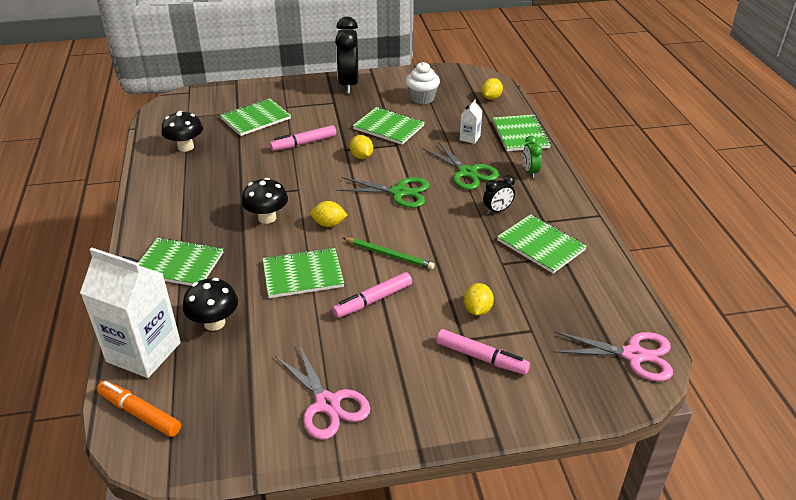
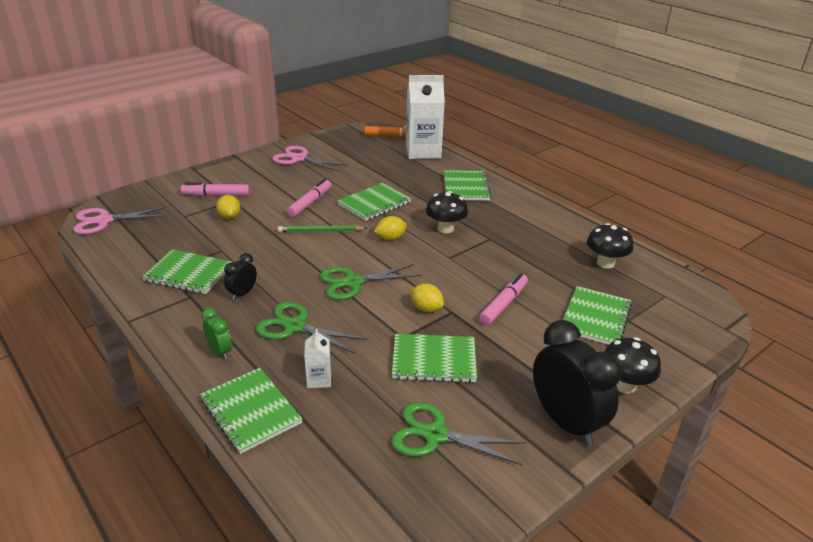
camera: 150 degrees right, 5 degrees down
(179, 264) = (466, 187): green notebook -> green notebook turned 75 degrees counterclockwise
(214, 323) = (401, 170): black mushroom -> black mushroom (624, 385)
(422, 98) = (435, 435): white cupcake -> green scissors
(491, 98) = (328, 481): yellow lemon -> none

